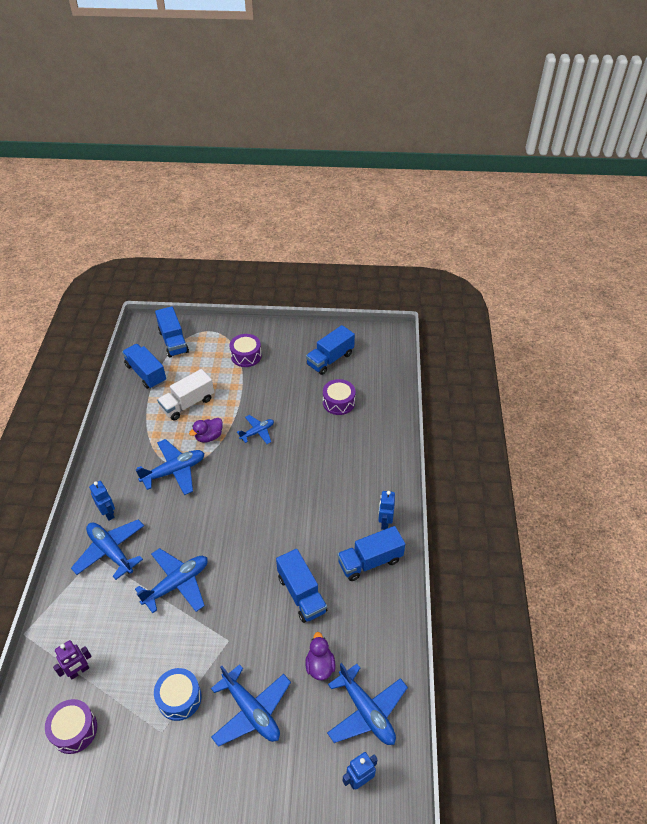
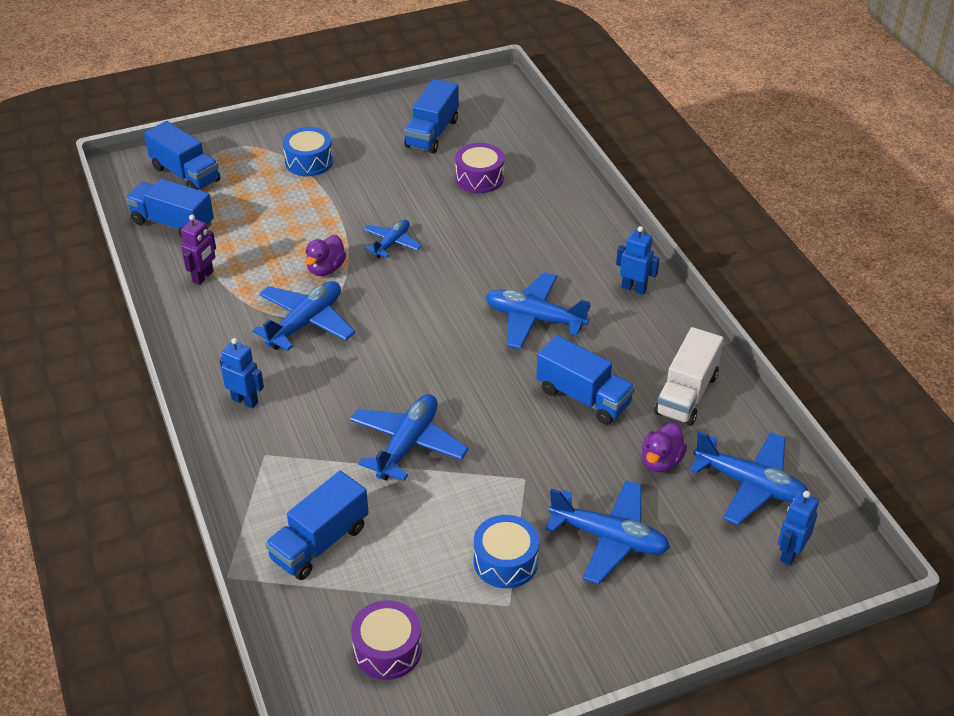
camera: 25 degrees left, 5 degrees down
(79, 671) = (343, 586): purple robot -> purple robot (203, 277)
(111, 551) = (284, 441): blue plane -> blue plane (534, 319)
(187, 404) = (265, 241): white truck -> white truck (686, 394)
(246, 356) = (309, 161): purple drum -> blue drum
(320, 666) = (661, 461): purple duck -> purple duck turned 120 degrees counterclockwise
(370, 561) = (645, 334): blue truck -> blue truck (319, 543)
(384, 522) = (634, 288): blue robot -> blue robot turned 135 degrees clockwise

